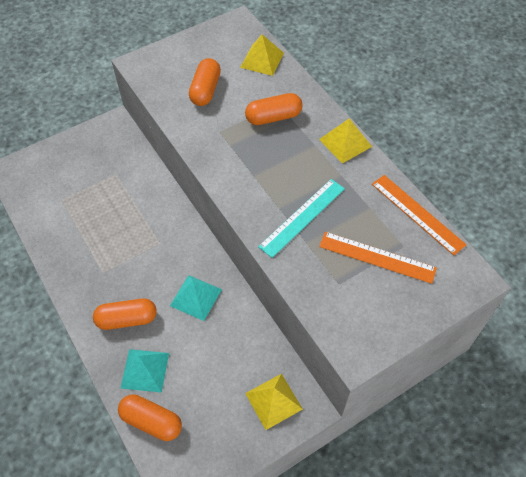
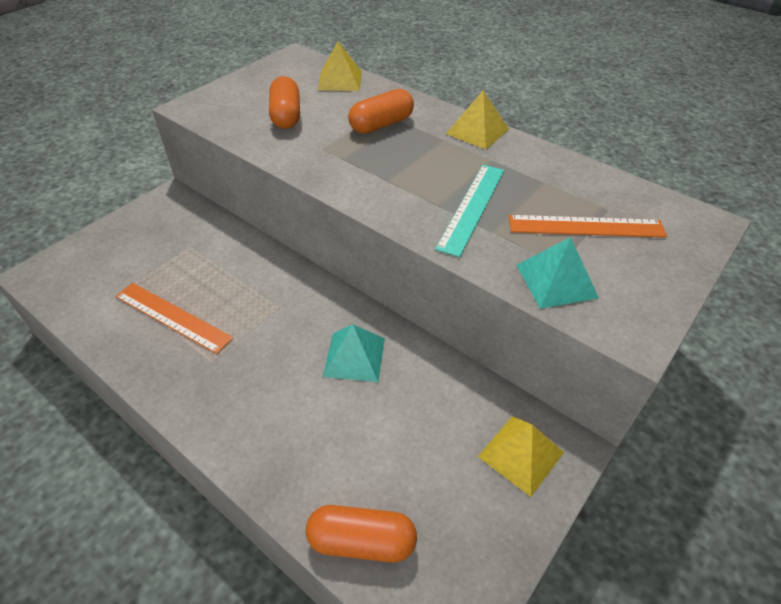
camera: 20 degrees left, 10 degrees down
(127, 319) = (268, 410): orange capsule -> none
(145, 370) = (322, 470): turquoise pyramid -> turquoise pyramid (556, 281)
(417, 214) = (600, 176): orange ruler -> orange ruler (172, 317)

